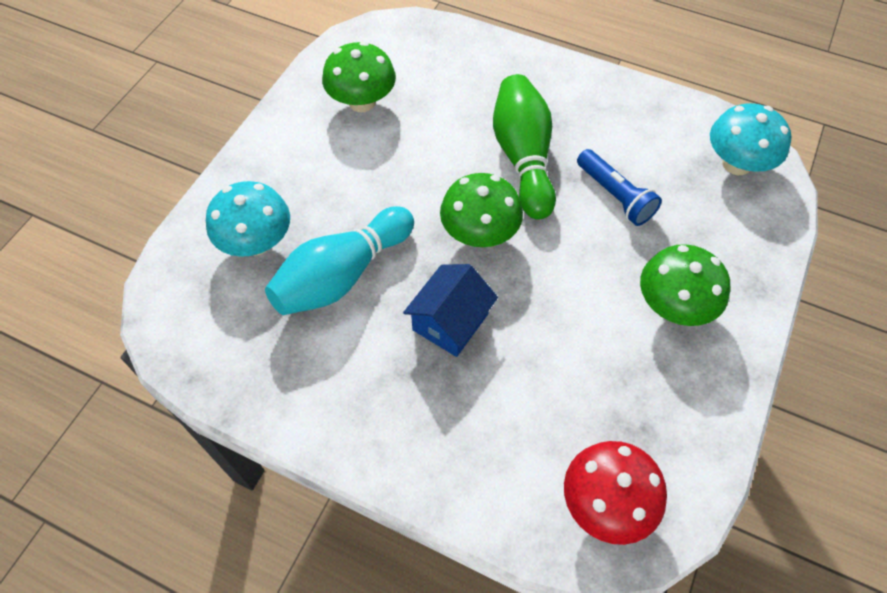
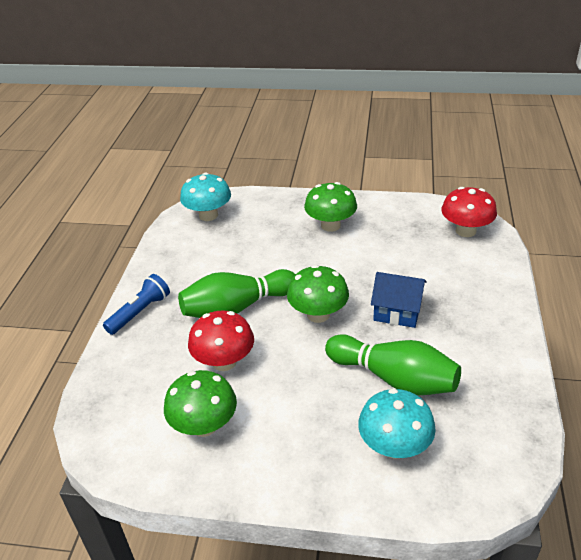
camera: 105 degrees left, 20 degrees down
(342, 275) = (394, 378): turquoise bowling pin -> green bowling pin
(439, 131) = (224, 362): none -> red mushroom
(615, 196) = (255, 259): blue flashlight -> blue flashlight (140, 312)

